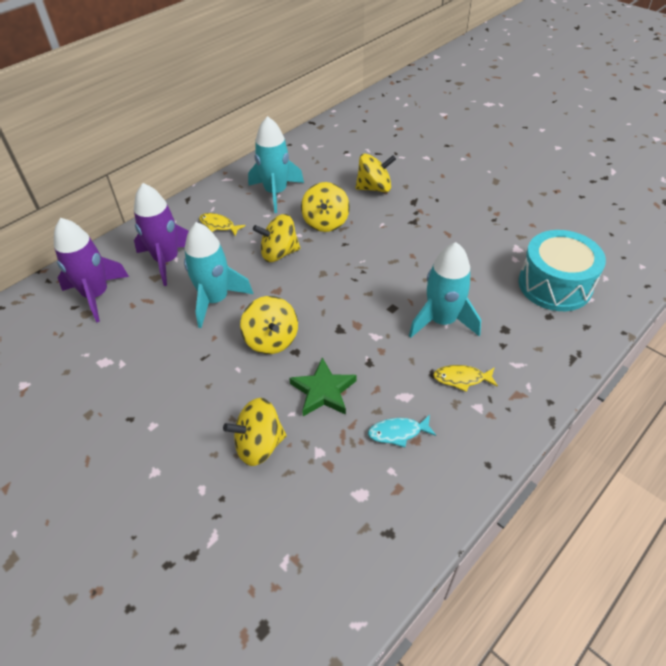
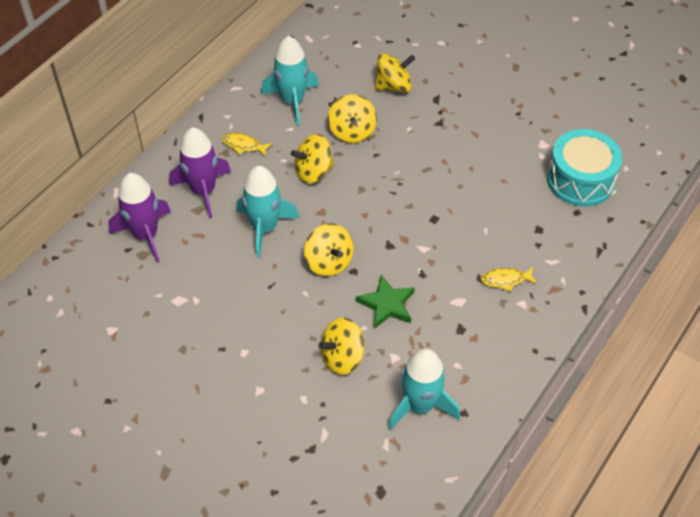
camera: 10 degrees left, 5 degrees up
(398, 432) = (458, 333): turquoise fish -> none
(441, 321) = (481, 227): turquoise rocket -> turquoise rocket (420, 405)

